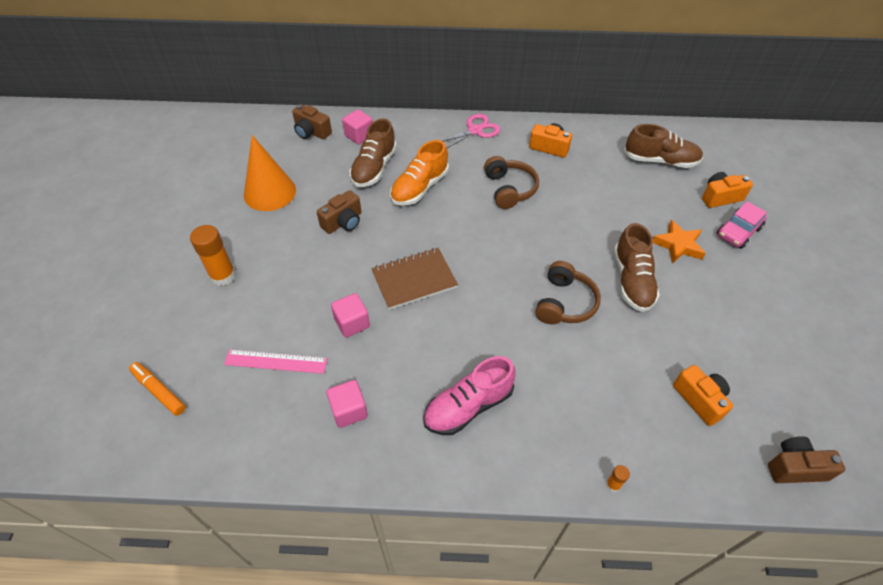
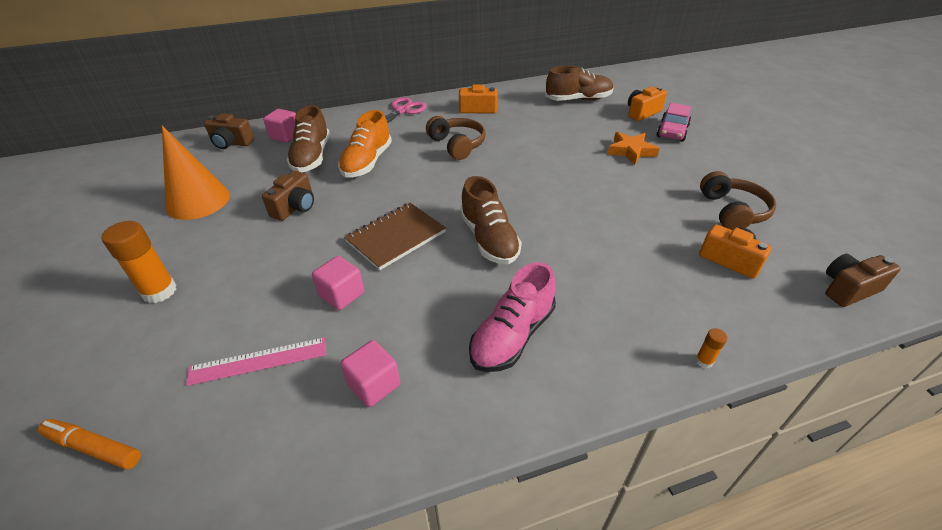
camera: 20 degrees left, 10 degrees down
(564, 303) = (559, 217): brown headphones -> brown headphones (732, 211)
(632, 280) = (609, 185): brown shoe -> brown shoe (489, 239)

